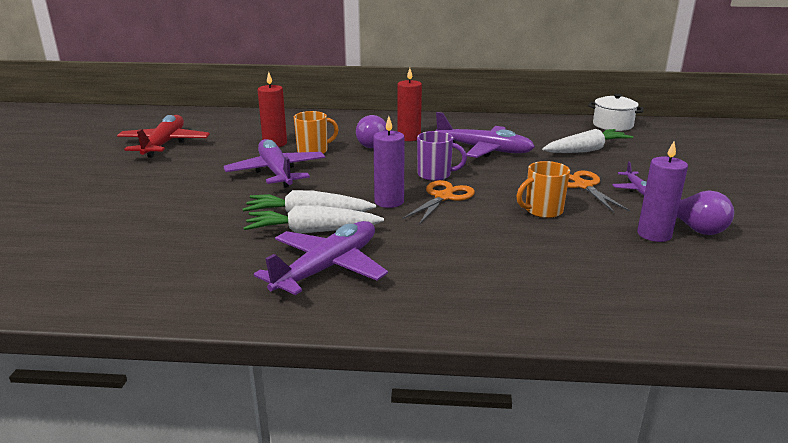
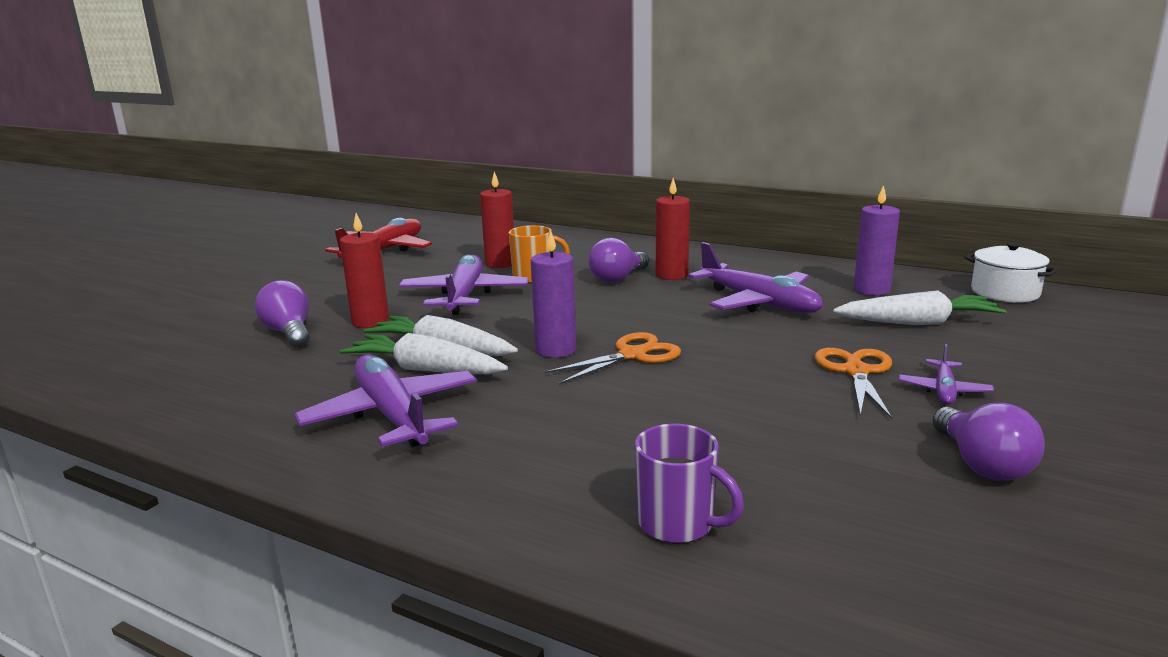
camera: 25 degrees right, 5 degrees down
(165, 222) = (289, 333): none -> purple light bulb
(224, 202) = (370, 321): none -> red candle
(327, 268) = (392, 416): purple plane -> purple plane turned 90 degrees counterclockwise
(435, 175) = (653, 326): purple mug -> purple mug (678, 524)
(542, 211) = (752, 396): orange mug -> none
(654, 234) = (898, 461): purple candle -> purple candle (871, 290)

